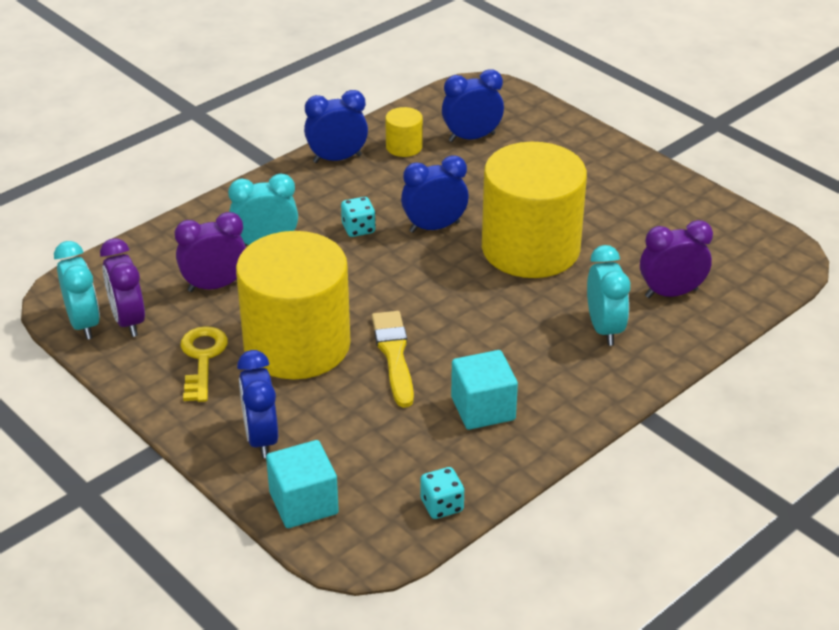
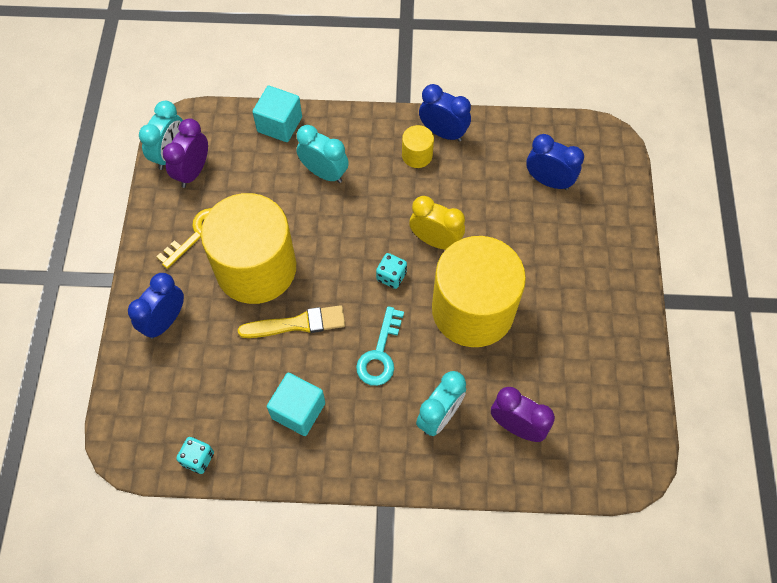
camera: 45 degrees right, 25 degrees up
(215, 286) = (263, 183): purple clock -> none
(303, 503) = (136, 387): turquoise cube -> turquoise cube (279, 124)
(358, 229) = (389, 204): turquoise dice -> turquoise dice (391, 276)
(394, 355) = (297, 324): yellow brush -> yellow brush turned 45 degrees clockwise
(404, 147) = (495, 155): yellow cylinder -> yellow cylinder (417, 155)
(434, 227) = (435, 241): blue clock -> yellow clock
(497, 325) = (380, 354): none -> turquoise key

